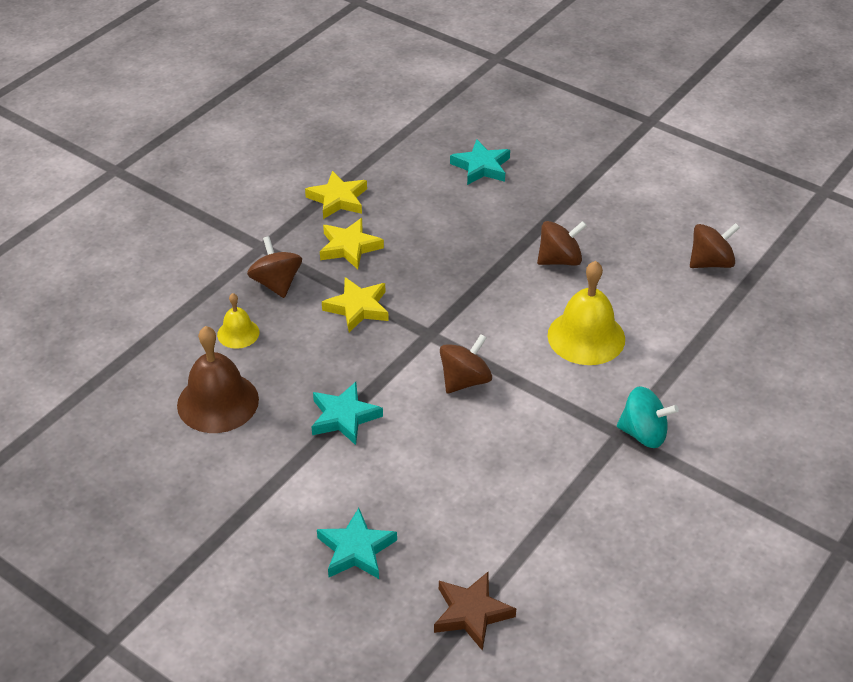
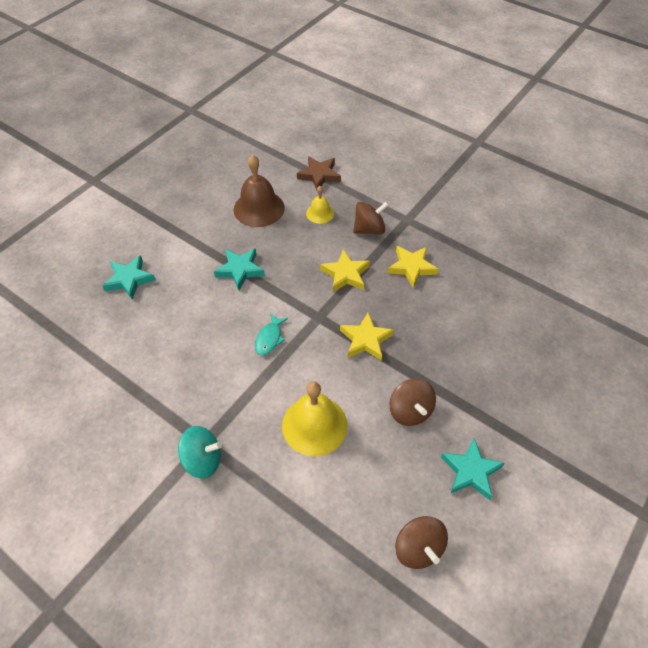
camera: 90 degrees right, 10 degrees up
(338, 199) = (467, 259): yellow star -> yellow star (365, 339)
(465, 380) = (269, 338): brown spinning top -> turquoise fish
(471, 613) = (66, 339): brown star -> brown star (319, 175)
(481, 167) = (529, 355): turquoise star -> turquoise star (471, 471)
(643, 433) = (203, 460): turquoise spinning top -> turquoise spinning top turned 105 degrees counterclockwise

